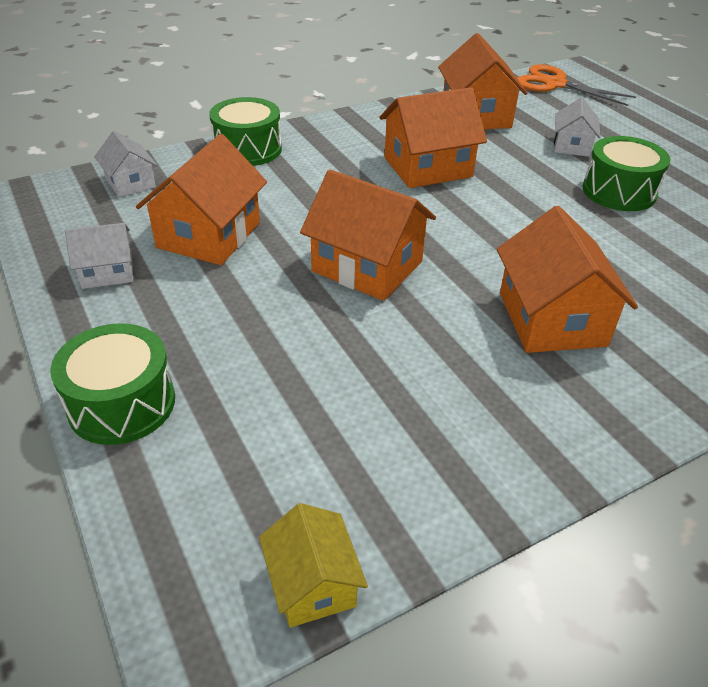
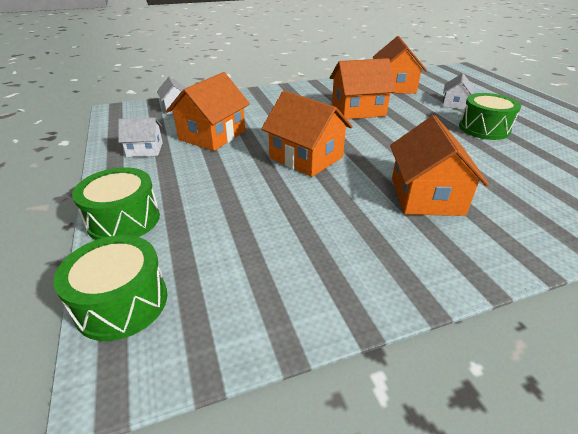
camera: 10 degrees right, 5 degrees down
(248, 149) = (250, 96): green drum -> green drum (122, 302)
(312, 583) = (210, 349): yellow house -> none
(555, 84) = (448, 74): orange scissors -> none

